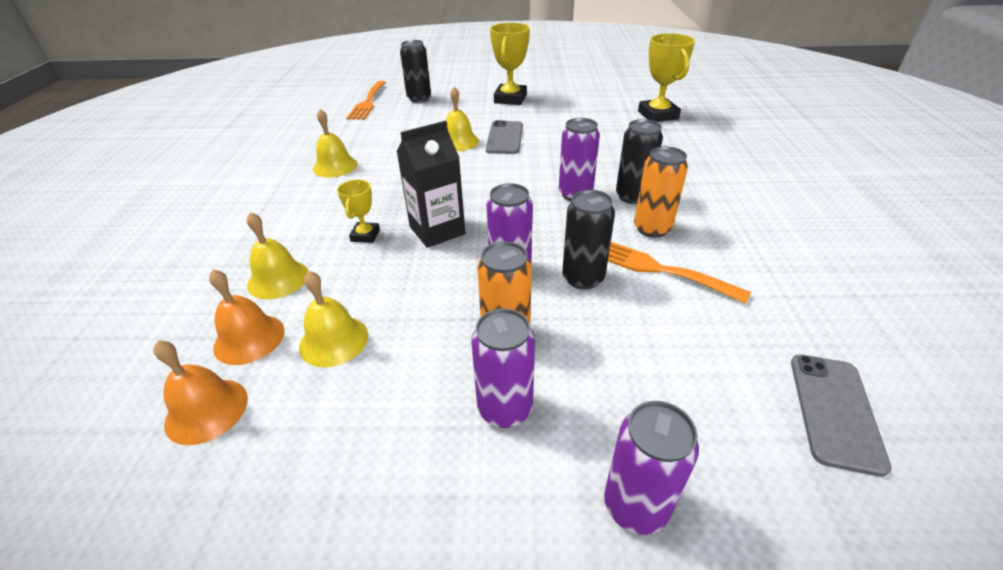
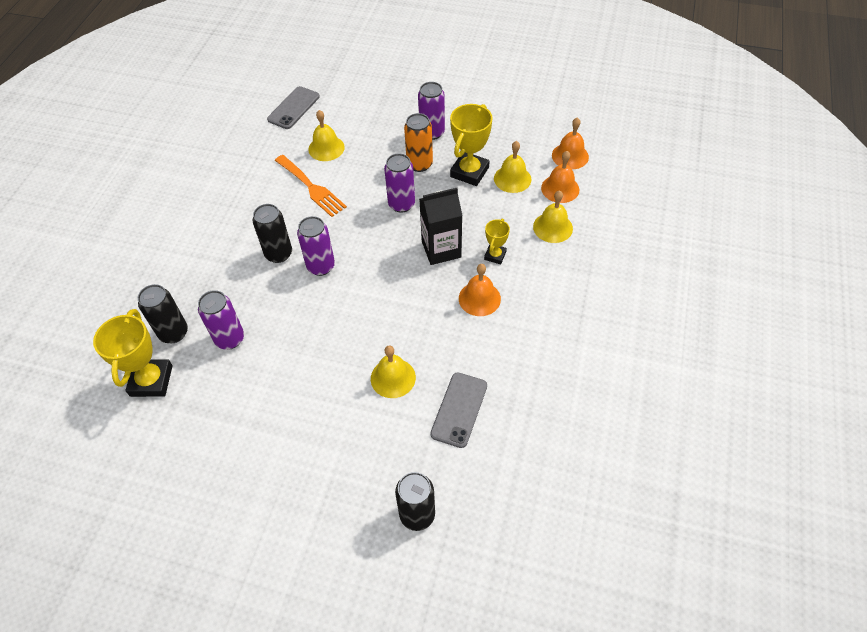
camera: 165 degrees left, 15 degrees up
(335, 166) = (525, 360): yellow bell -> yellow bell (326, 148)
(368, 102) = (491, 523): orange fork -> none
(383, 197) = (479, 298): none -> orange bell
(505, 138) = (341, 373): grey phone -> grey phone (459, 409)
(510, 99) = (295, 477): yellow trophy -> yellow trophy (469, 172)
(583, 278) = (360, 190): black can -> black can (174, 333)
(635, 506) = (396, 96): purple can -> purple can (230, 339)
(652, 229) = (289, 219): orange can -> none

